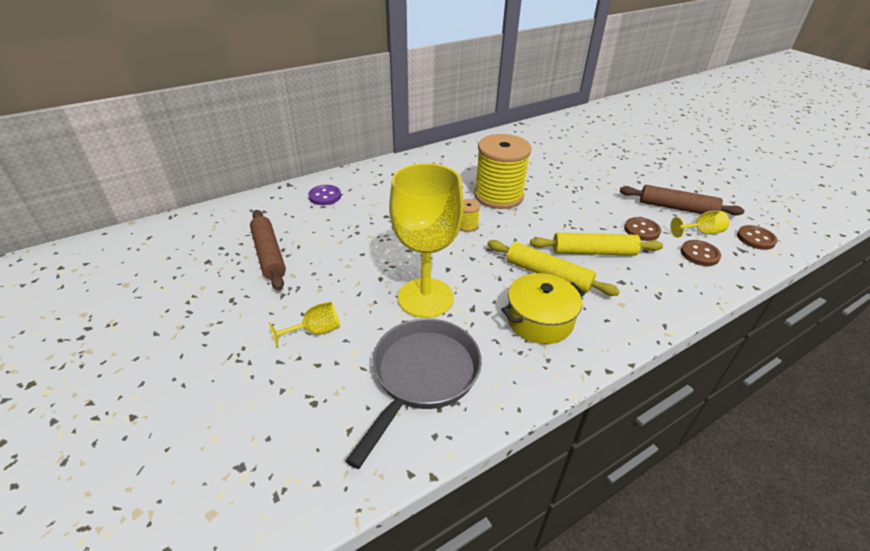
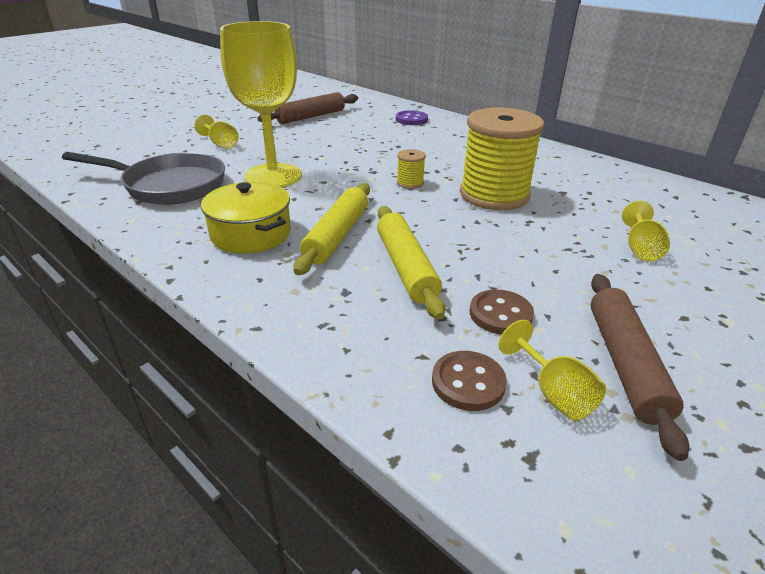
camera: 75 degrees right, 5 degrees down
(575, 170) = (640, 248): none -> yellow goblet
(755, 239) = (600, 493): brown button -> none

